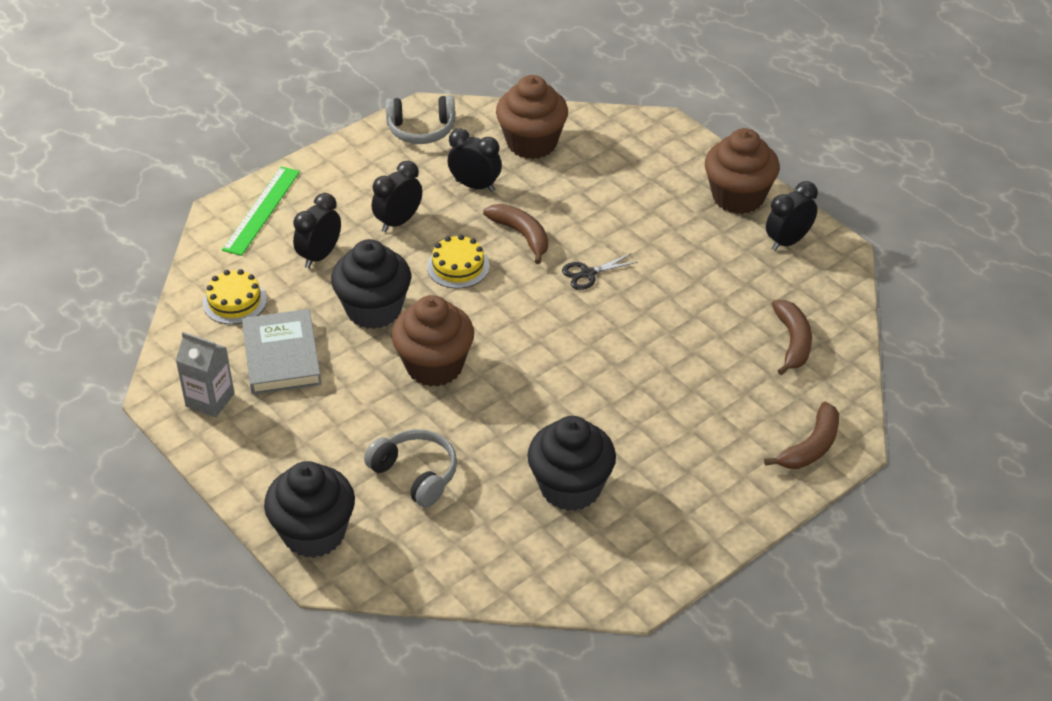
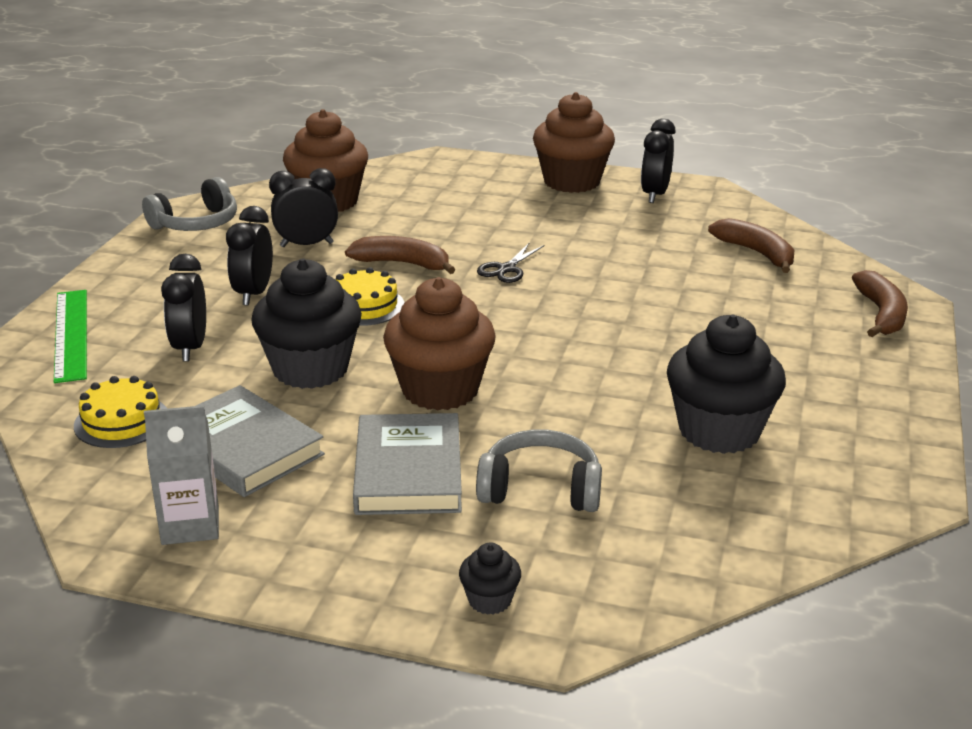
camera: 35 degrees left, 15 degrees down
(314, 533) = (489, 600): black cupcake -> black cupcake, size x0.45
(355, 422) = (408, 471): none -> grey book

